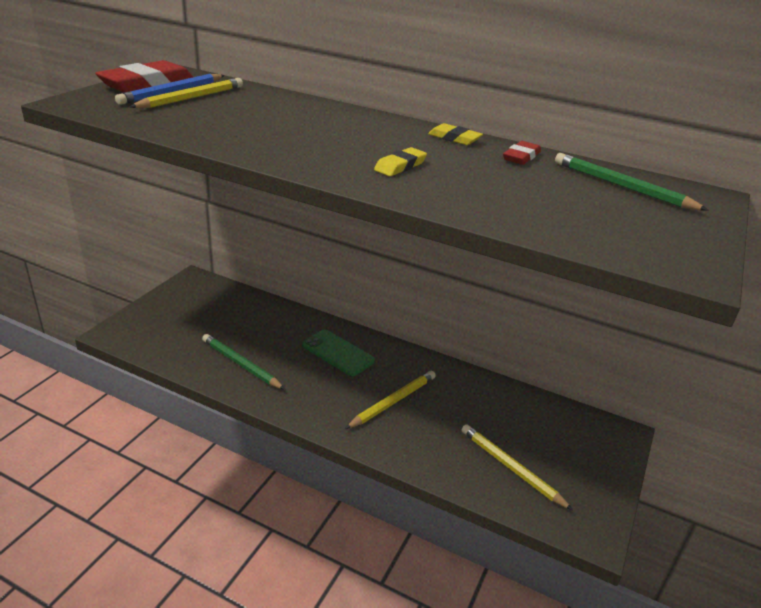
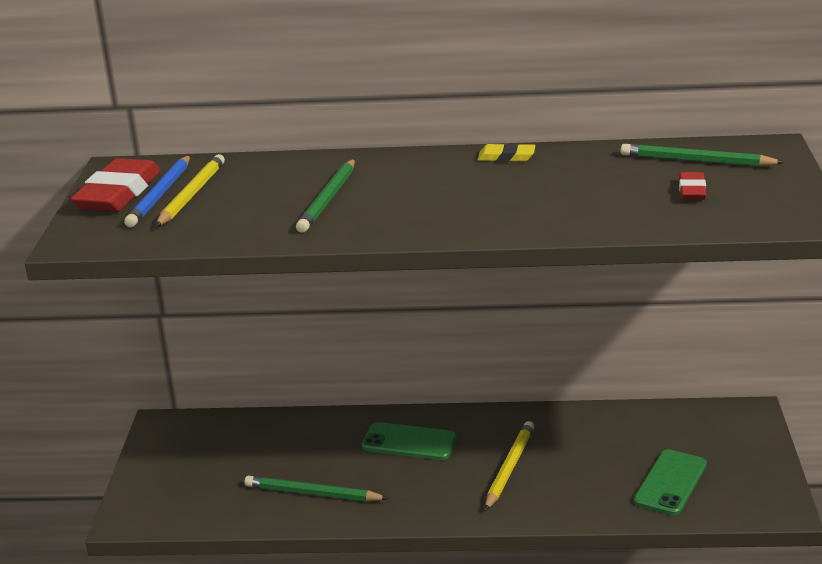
camera: 20 degrees left, 5 degrees down
(279, 127) = (328, 199): none -> green pencil
(400, 166) = (492, 204): yellow eraser -> none
(511, 468) = (670, 483): yellow pencil -> green phone
(521, 157) = (586, 158): red eraser -> red eraser (692, 190)

